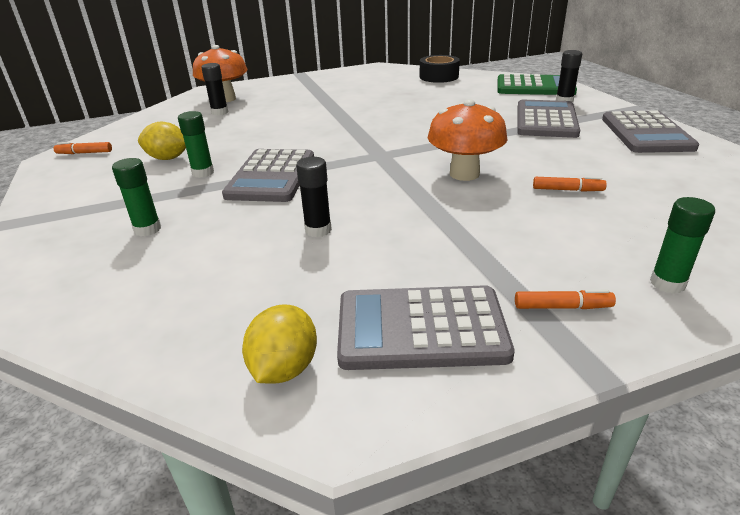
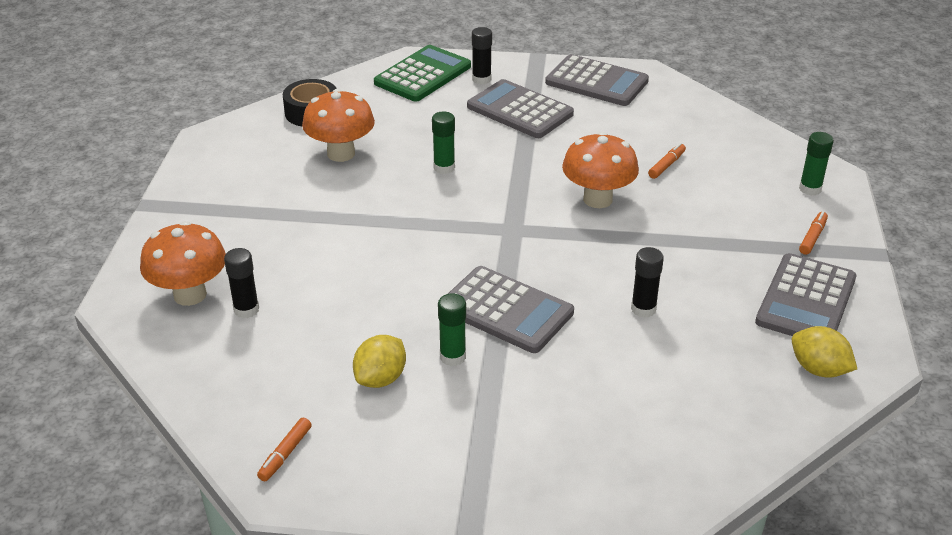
camera: 65 degrees left, 5 degrees up
(147, 229) = (567, 414): green glue stick -> green glue stick (444, 168)
(404, 92) = (341, 154): none -> orange mushroom

